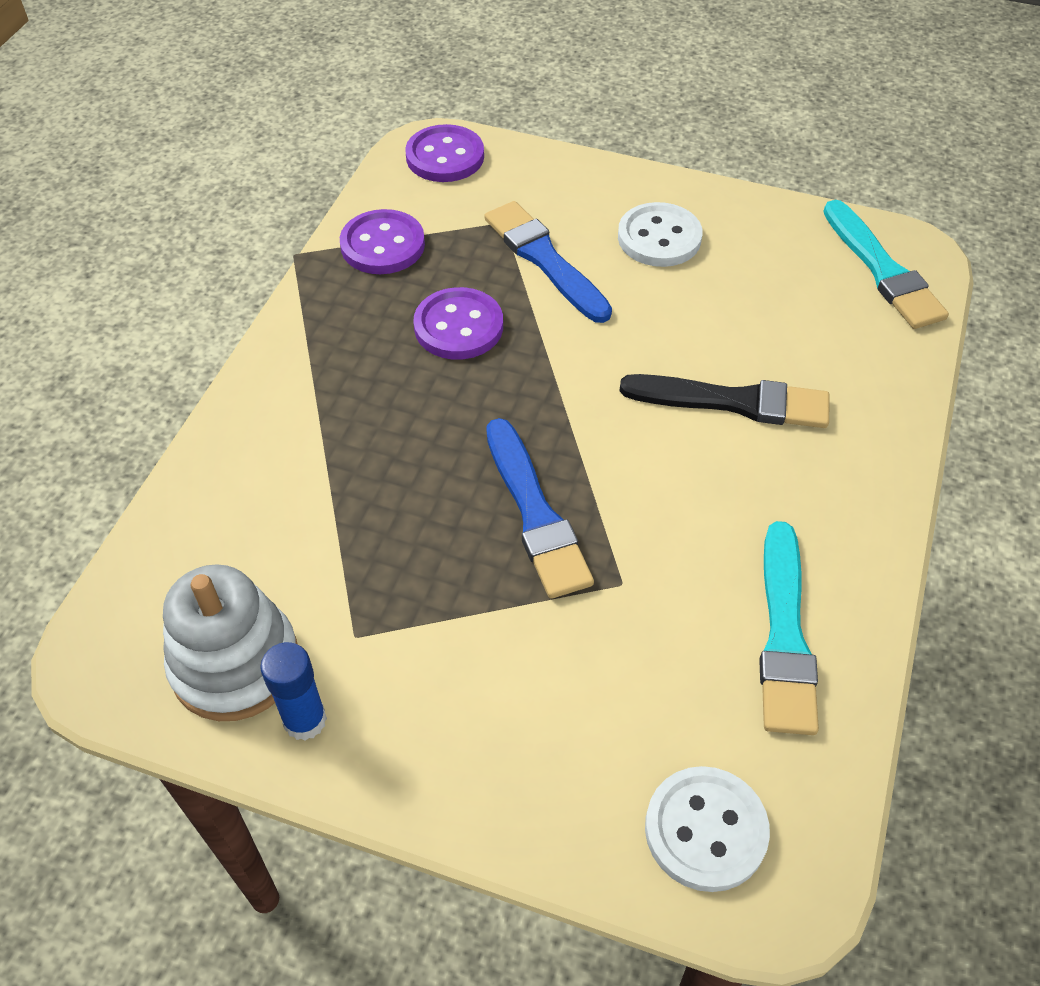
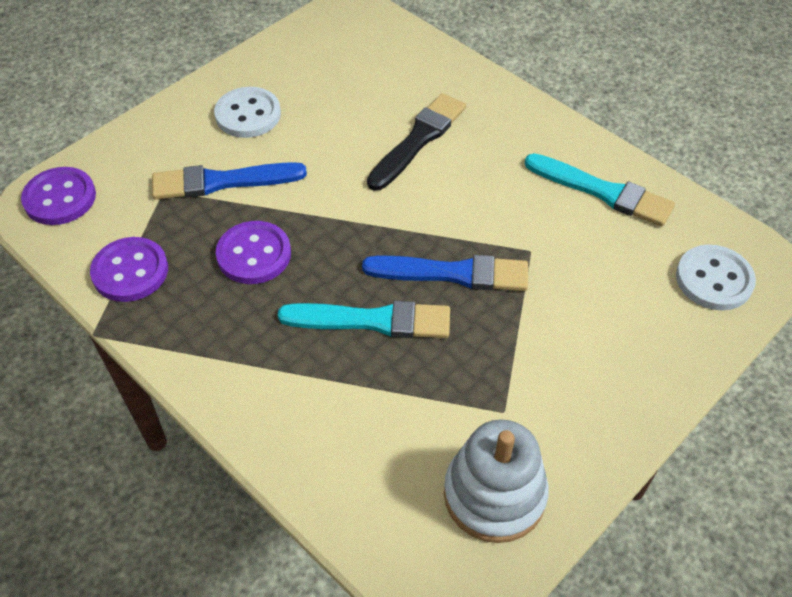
camera: 65 degrees left, 0 degrees up
(305, 720) = (560, 463): blue glue stick -> none
(882, 269) = (355, 28): turquoise brush -> turquoise brush (372, 321)

